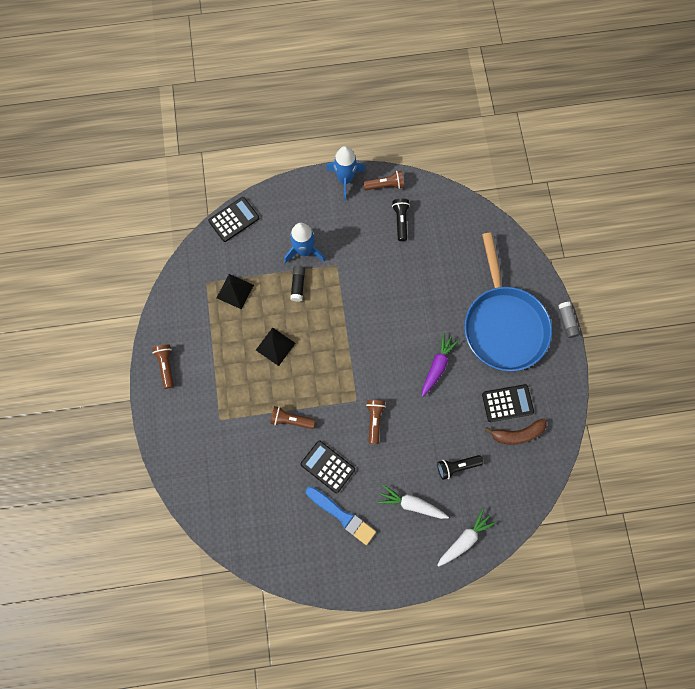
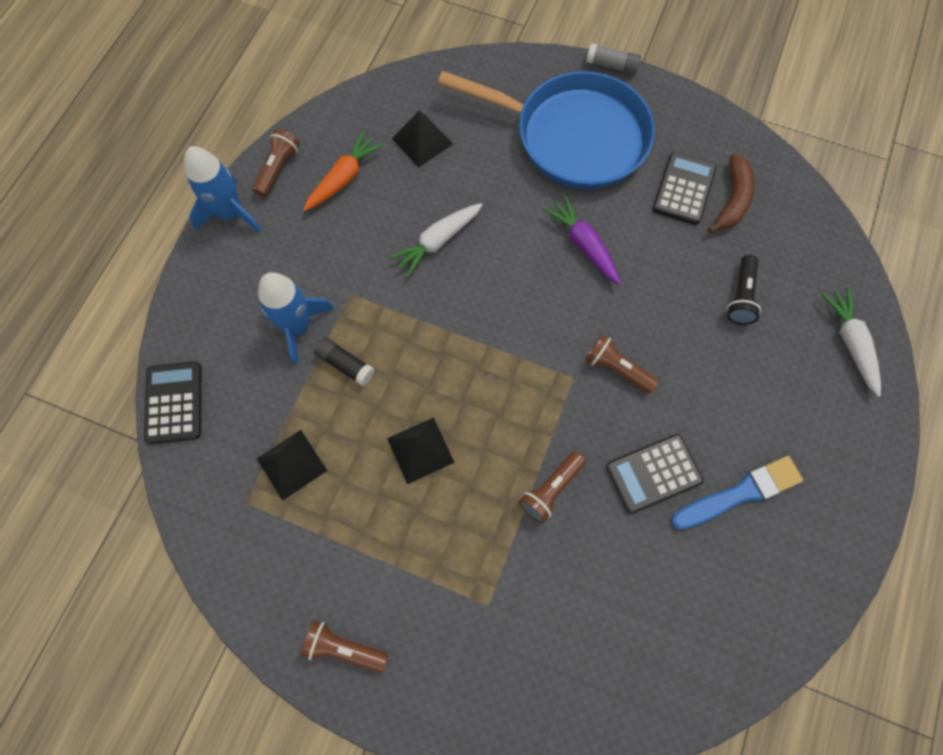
camera: 60 degrees left, 5 degrees down
(400, 221) = (344, 177): black flashlight -> orange carrot
(411, 504) = (767, 385): white carrot -> white carrot (437, 242)
(448, 247) = (422, 141): none -> black pyramid

